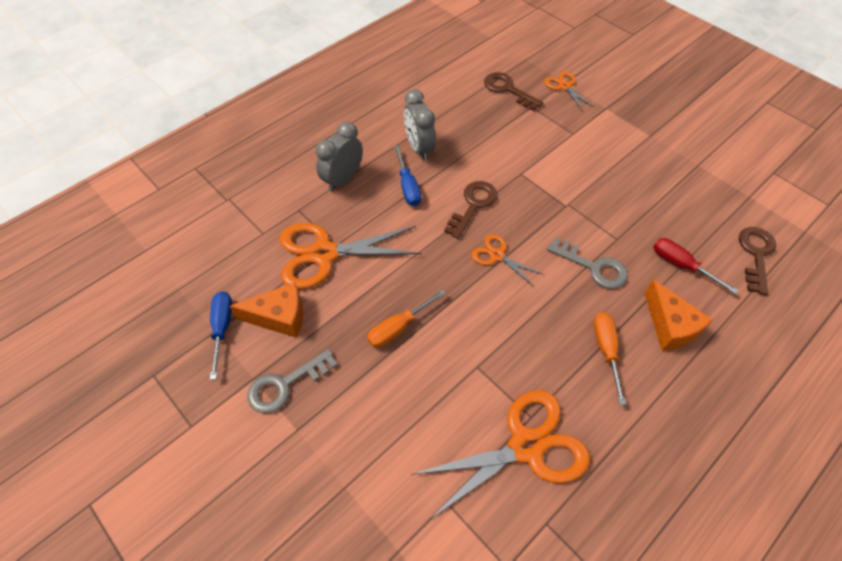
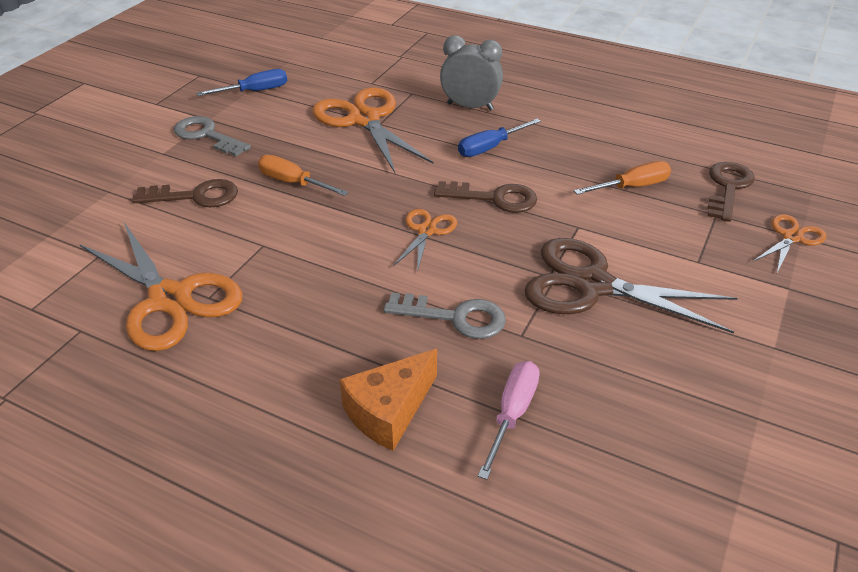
camera: 70 degrees right, 15 degrees down
(279, 317) = (278, 115): orange cheese -> none
(419, 148) = (556, 142): grey clock -> none
(581, 188) = (592, 285): none -> brown scissors
(593, 267) = (455, 317): grey key -> grey key turned 90 degrees counterclockwise
(606, 350) = (322, 348): orange screwdriver -> orange screwdriver (632, 187)
(681, 265) = (512, 414): red screwdriver -> pink screwdriver
(756, 255) = (595, 518): brown key -> brown key (196, 196)

